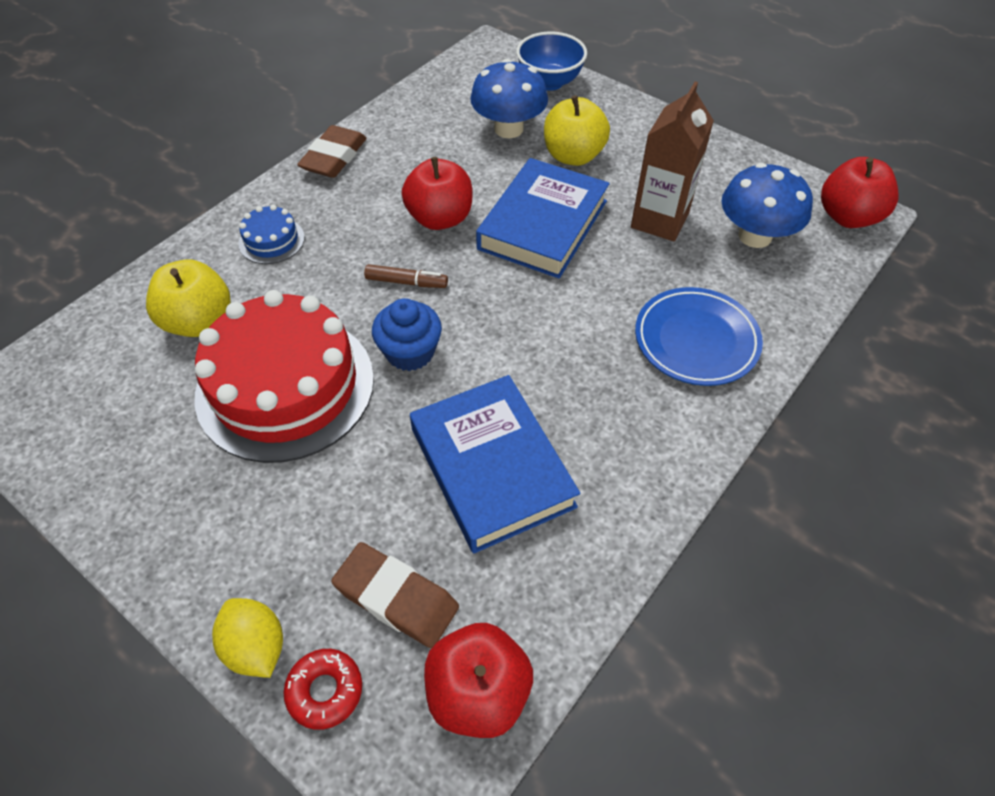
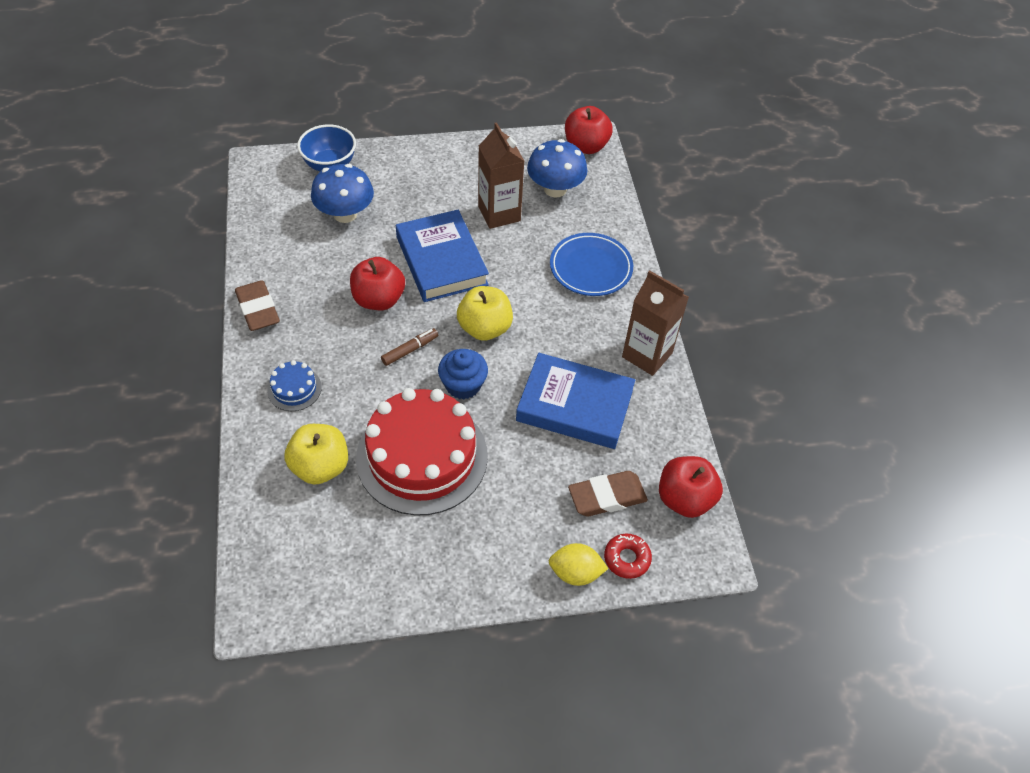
camera: 50 degrees left, 0 degrees up
(573, 156) = (406, 206): yellow apple -> yellow apple (484, 328)
(646, 483) = (647, 355): none -> brown carton

